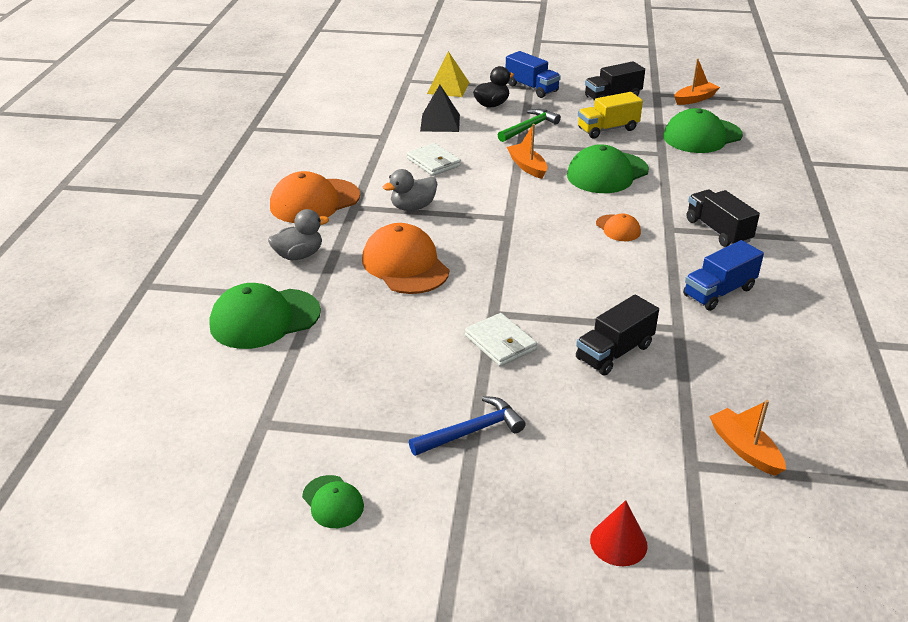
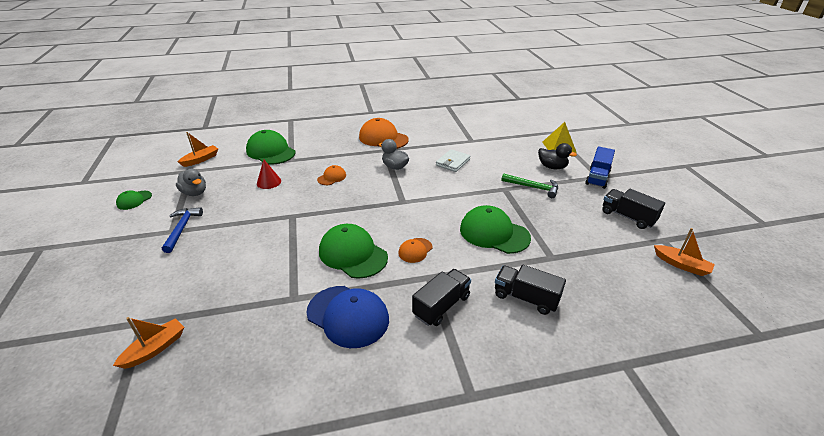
camera: 70 degrees right, 0 degrees up
(299, 255) = (328, 146): grey duck -> grey duck (195, 193)
(405, 265) = (332, 177): orange cap -> orange cap, size x0.51
(440, 123) = (506, 154): black pyramid -> none
(471, 431) = (182, 229): blue hammer -> blue hammer turned 135 degrees counterclockwise
(500, 343) = (262, 223): white wallet -> none
(527, 167) = (475, 197): orange boat -> orange boat (200, 160)
(607, 129) = (566, 223): yellow truck -> none
(614, 352) = (259, 270): black truck -> black truck (526, 298)
(618, 542) = (81, 298): red cone -> red cone (269, 182)
(702, 136) = (608, 278): green cap -> green cap (353, 254)
(719, 292) = (348, 316): blue truck -> blue cap

